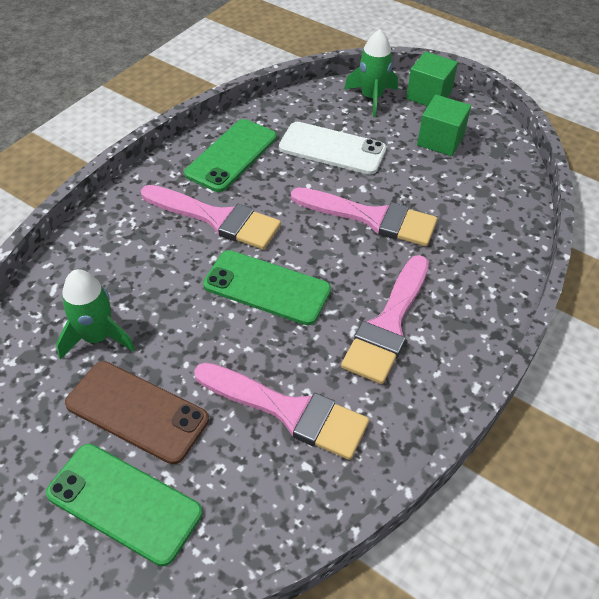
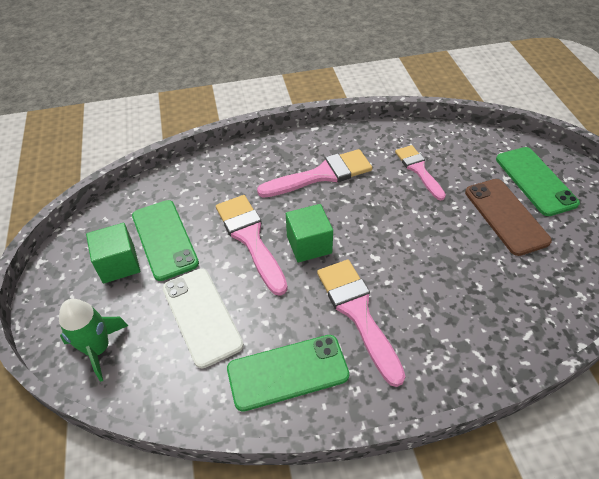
camera: 135 degrees left, 0 degrees up
(97, 337) = (509, 274): green rocket -> none
(267, 287) = (370, 237): green phone -> green phone (164, 239)
(289, 411) = (418, 170): pink brush -> pink brush, size x0.66
(428, 95) = (55, 314): green cube -> green cube (309, 244)

